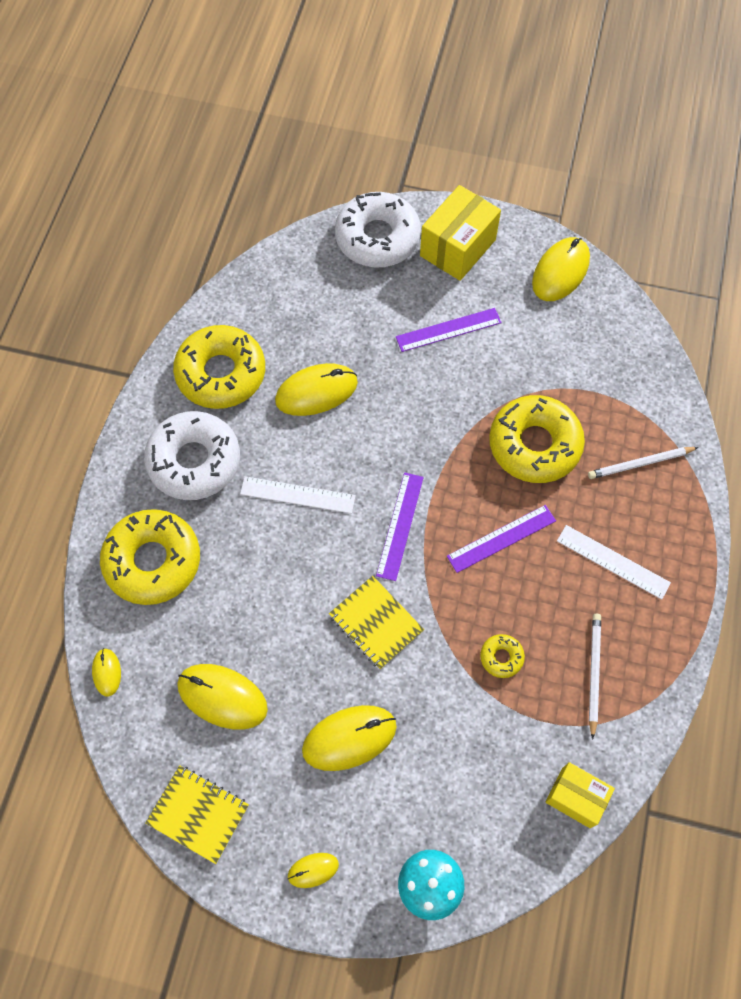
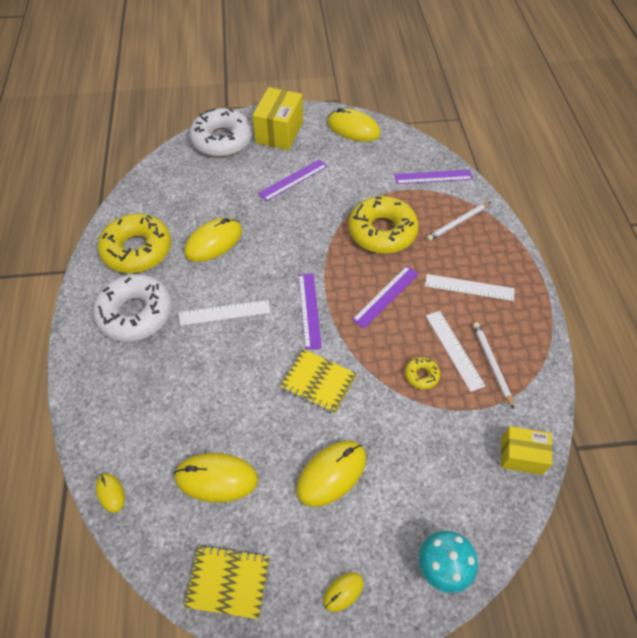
camera: 20 degrees left, 10 degrees down
(153, 561) = (124, 394): yellow donut -> none
(556, 638) = (454, 349): none -> white ruler
(560, 271) = (353, 128): yellow mouse -> yellow mouse turned 75 degrees counterclockwise
(638, 383) = (433, 177): none -> purple ruler

